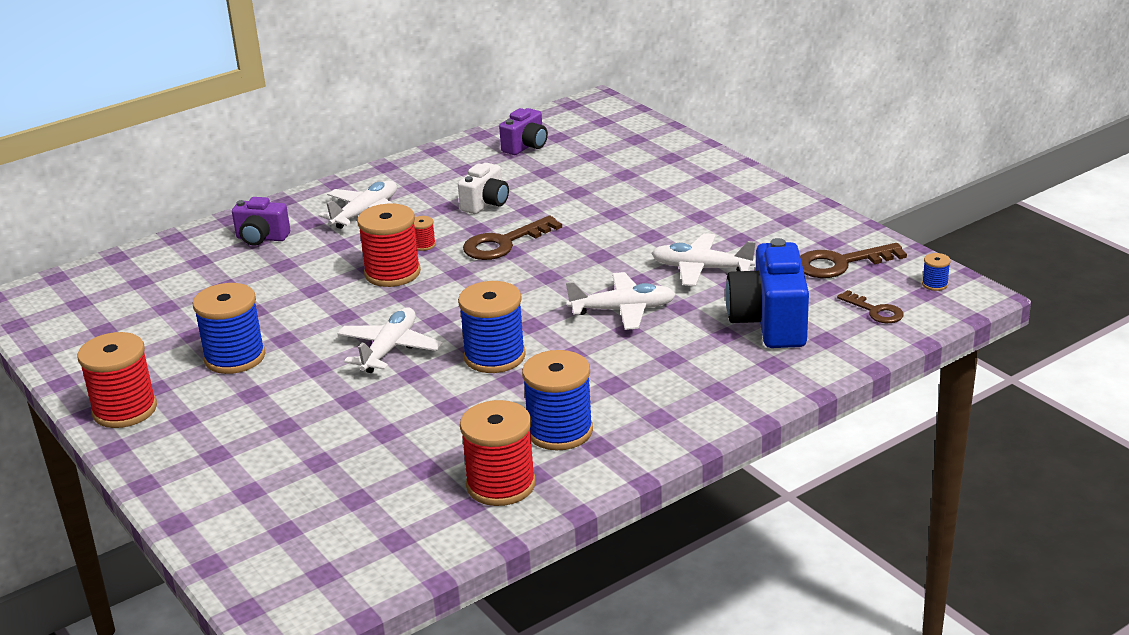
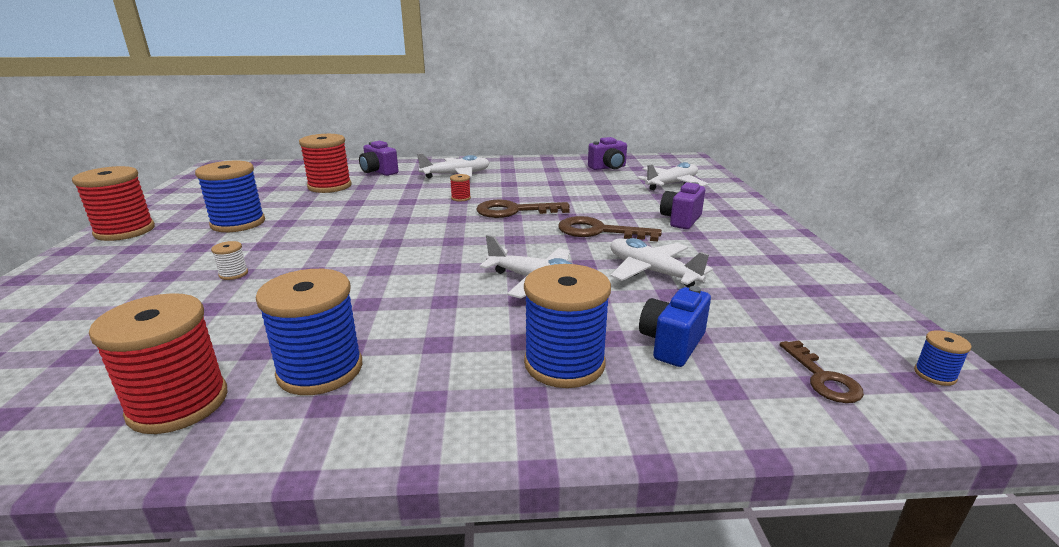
camera: 30 degrees right, 5 degrees down
(347, 401) = (233, 274): none -> white spool
(389, 349) = (327, 249): white plane -> white plane (672, 184)
(392, 273) = (414, 207): red spool -> red spool (329, 186)
(486, 204) = (537, 188): white camera -> none
(494, 356) = (383, 281): blue spool -> blue spool (564, 364)
(673, 202) = (681, 220): none -> purple camera
(770, 323) = (672, 344): blue camera -> blue camera, size x0.58
(840, 263) = (811, 312): brown key -> brown key (599, 231)

